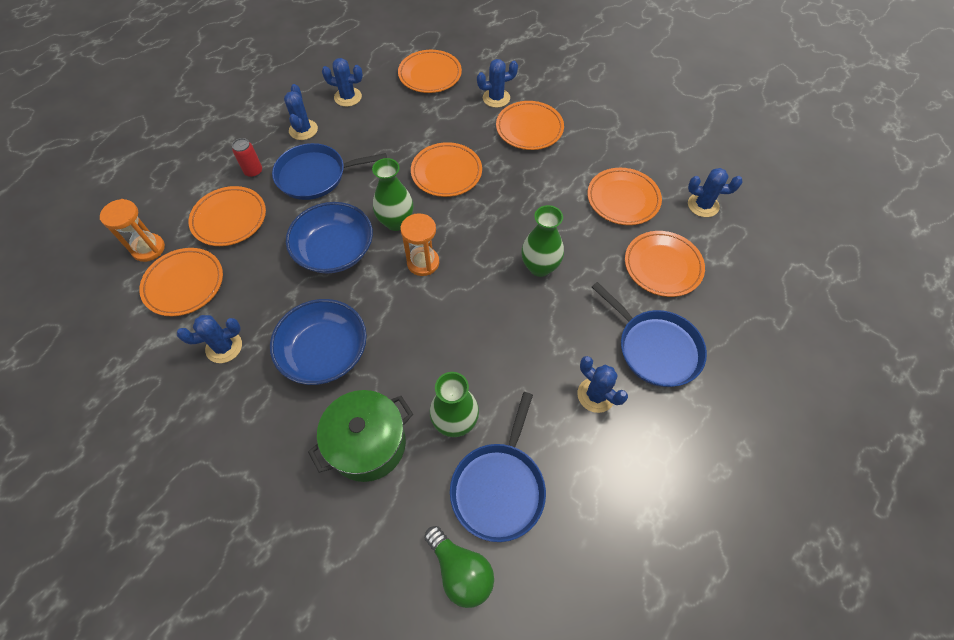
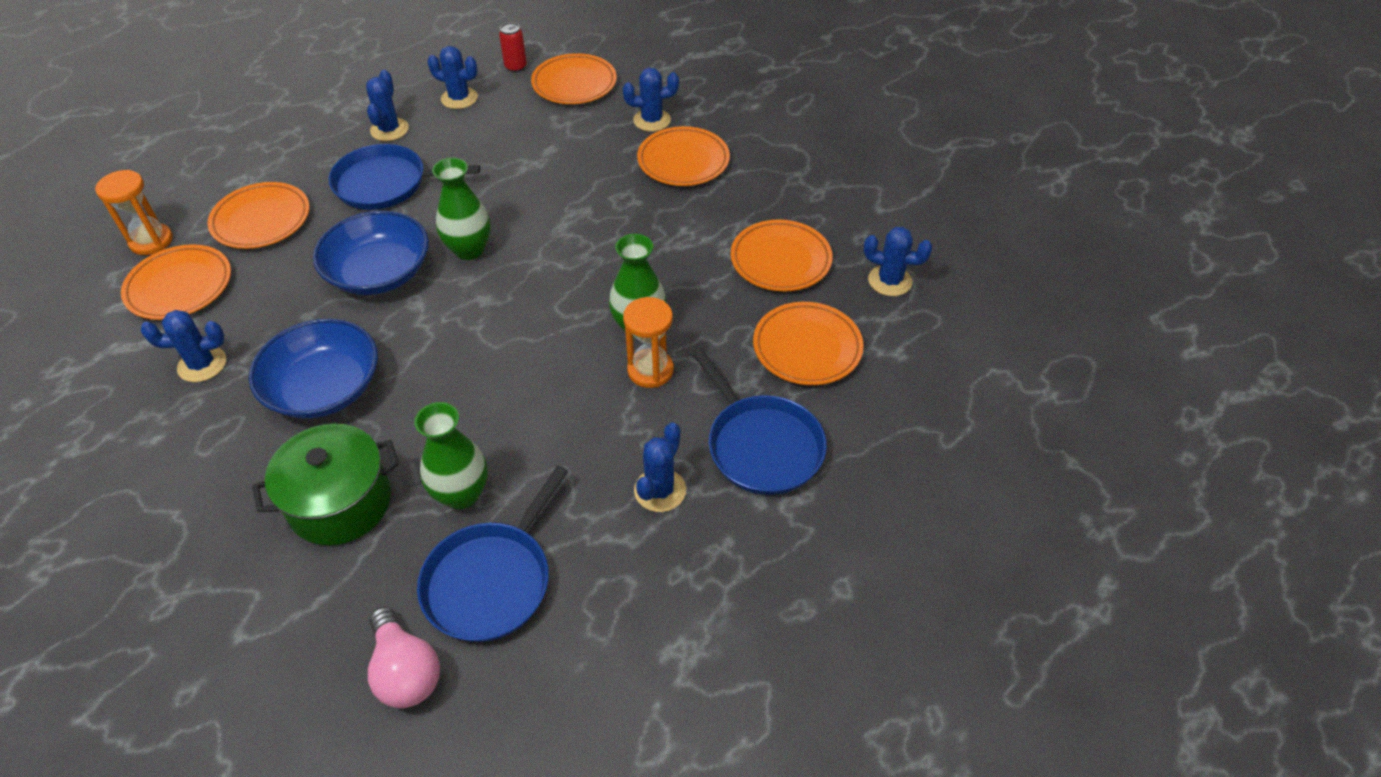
camera: 10 degrees right, 10 degrees down
(253, 172) = (310, 170): red can -> red can (516, 67)
(423, 262) = (487, 301): orange hourglass -> orange hourglass (650, 370)
(446, 172) = (555, 200): orange plate -> none
(460, 571) = (405, 671): green light bulb -> pink light bulb
(596, 395) = (660, 490): blue cactus -> blue cactus turned 60 degrees clockwise

